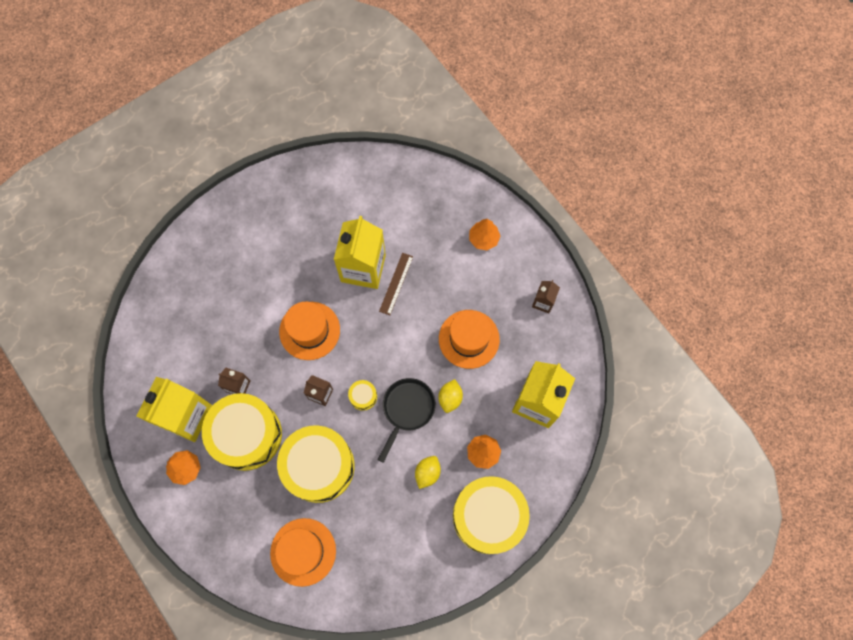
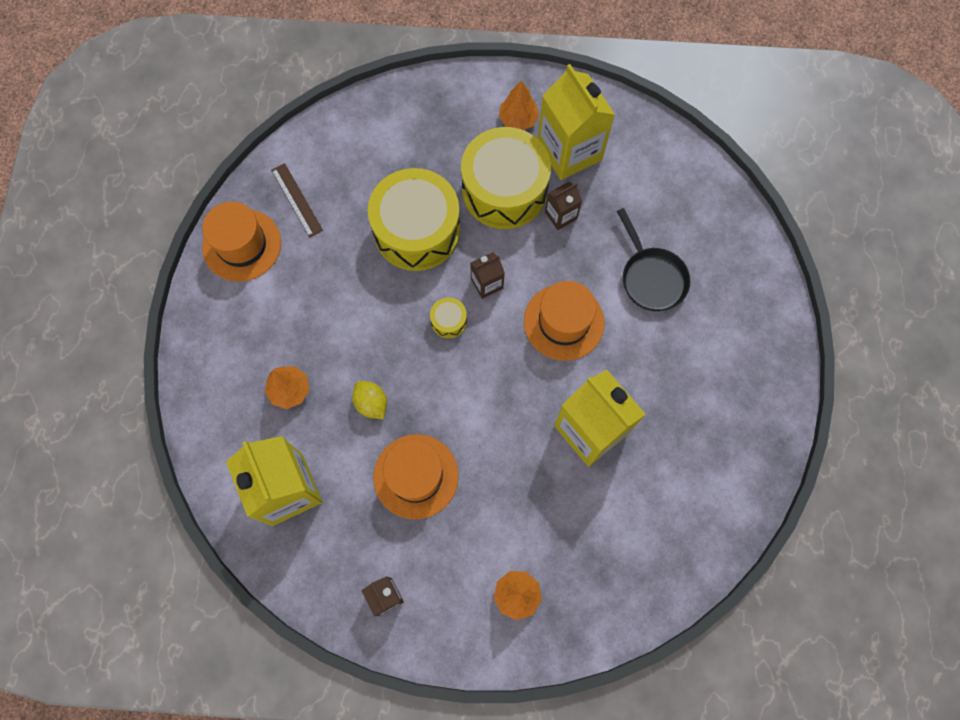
camera: 130 degrees right, 0 degrees up
(303, 552) = (353, 162): orange hat -> orange hat (242, 245)
(396, 283) = (543, 450): brown ruler -> brown ruler (297, 200)
(407, 409) = (398, 352): black pan -> black pan (651, 278)
(427, 473) = (320, 322): yellow lemon -> none
(488, 516) = (228, 344): yellow drum -> none

